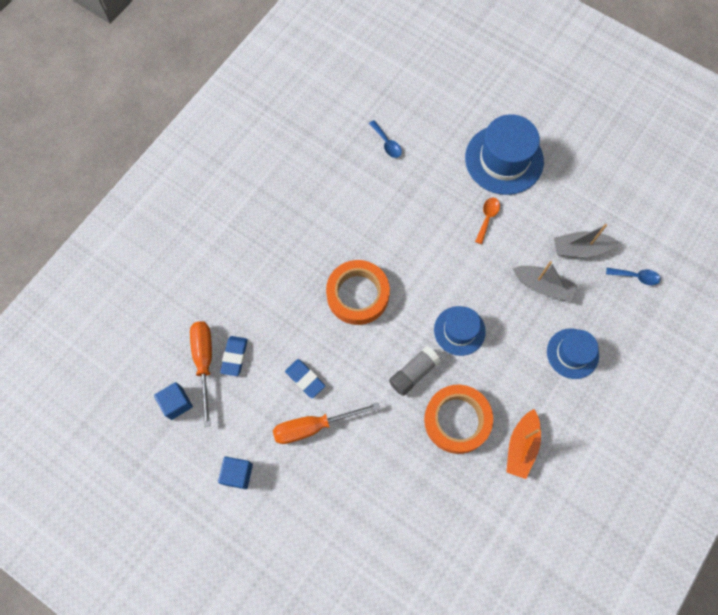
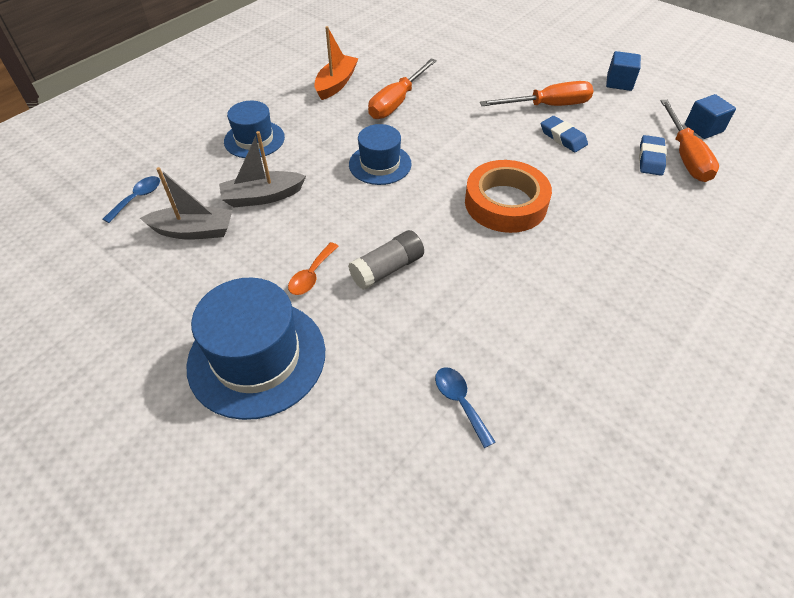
camera: 175 degrees left, 20 degrees down
(413, 373) = (439, 135): grey glue stick -> grey glue stick (387, 269)
(457, 420) = (397, 102): orange tape -> orange screwdriver
(542, 286) = (262, 197): grey boat -> grey boat turned 45 degrees counterclockwise
(636, 277) = (138, 198): blue spoon -> blue spoon turned 105 degrees clockwise

